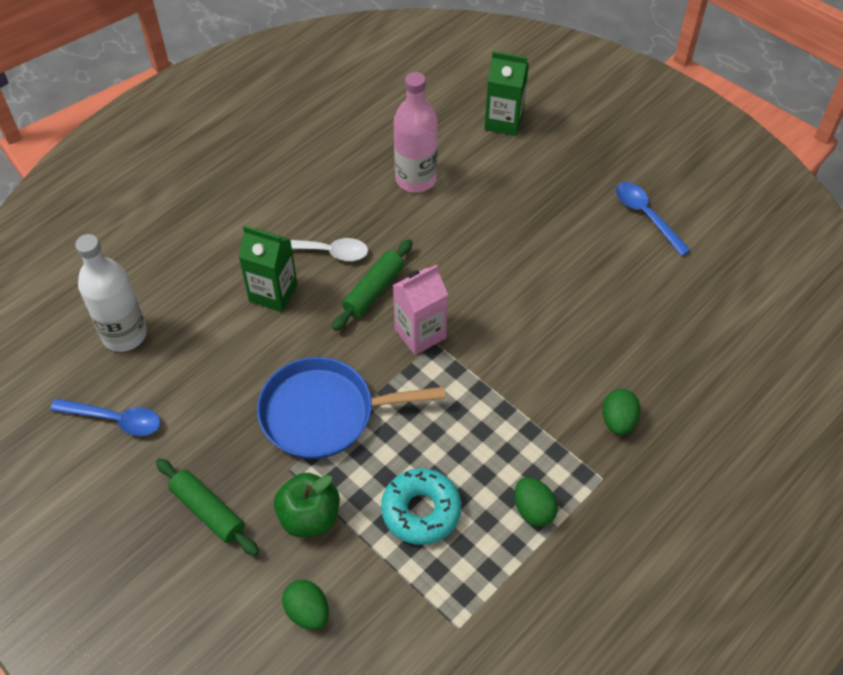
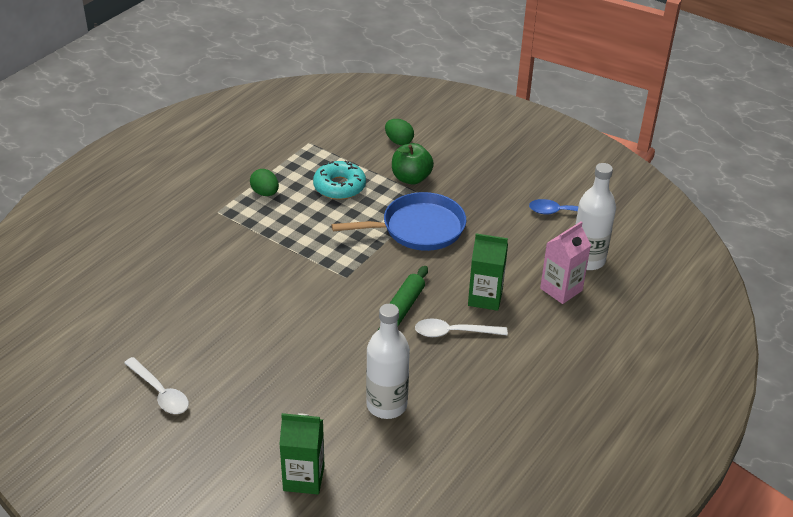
camera: 170 degrees right, 15 degrees down
(208, 511) = (477, 175): green rolling pin -> none
(416, 179) = (386, 405): pink bottle -> white bottle
(420, 333) = (358, 281): pink carton -> pink carton (561, 289)
(618, 421) = (203, 242): green egg -> none
(646, 215) = (160, 393): blue spoon -> white spoon

